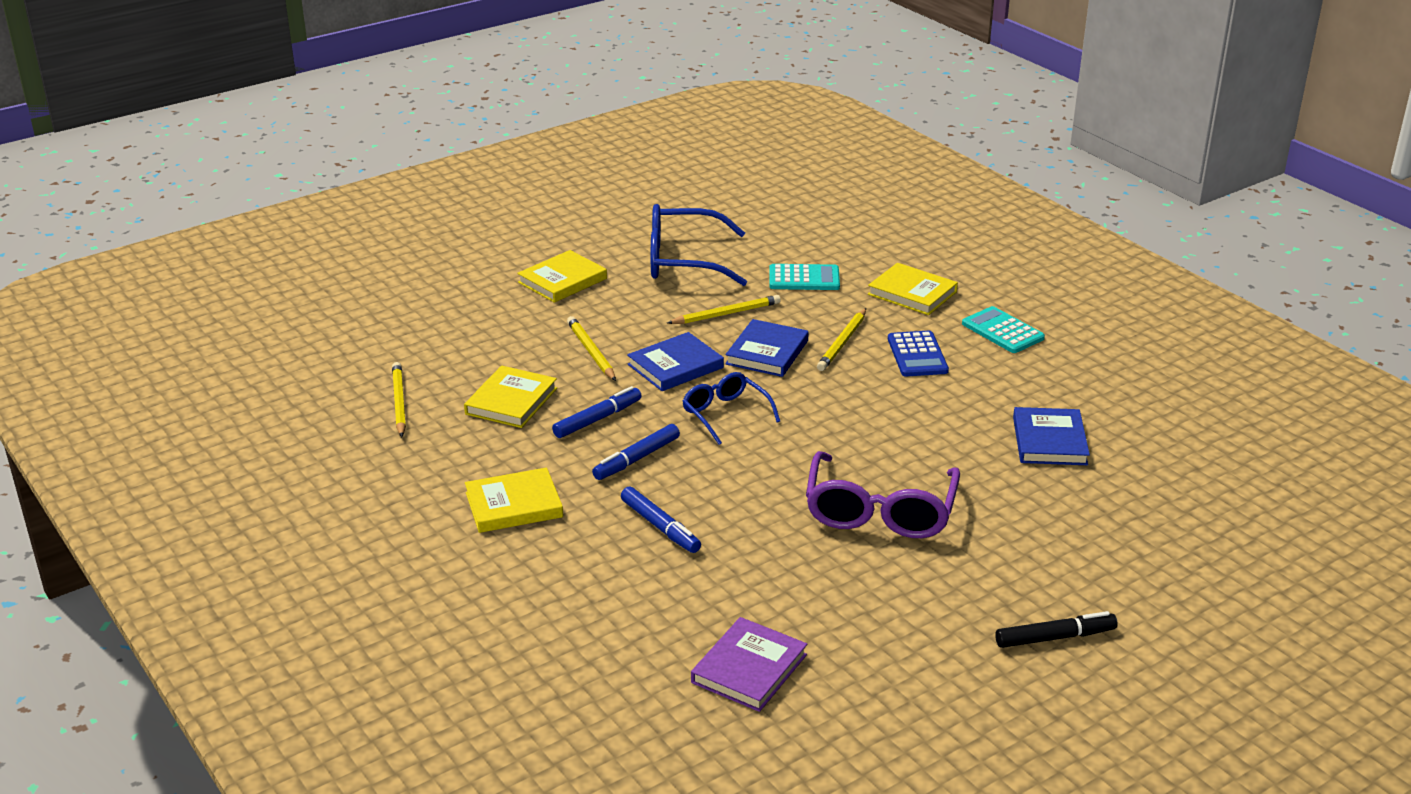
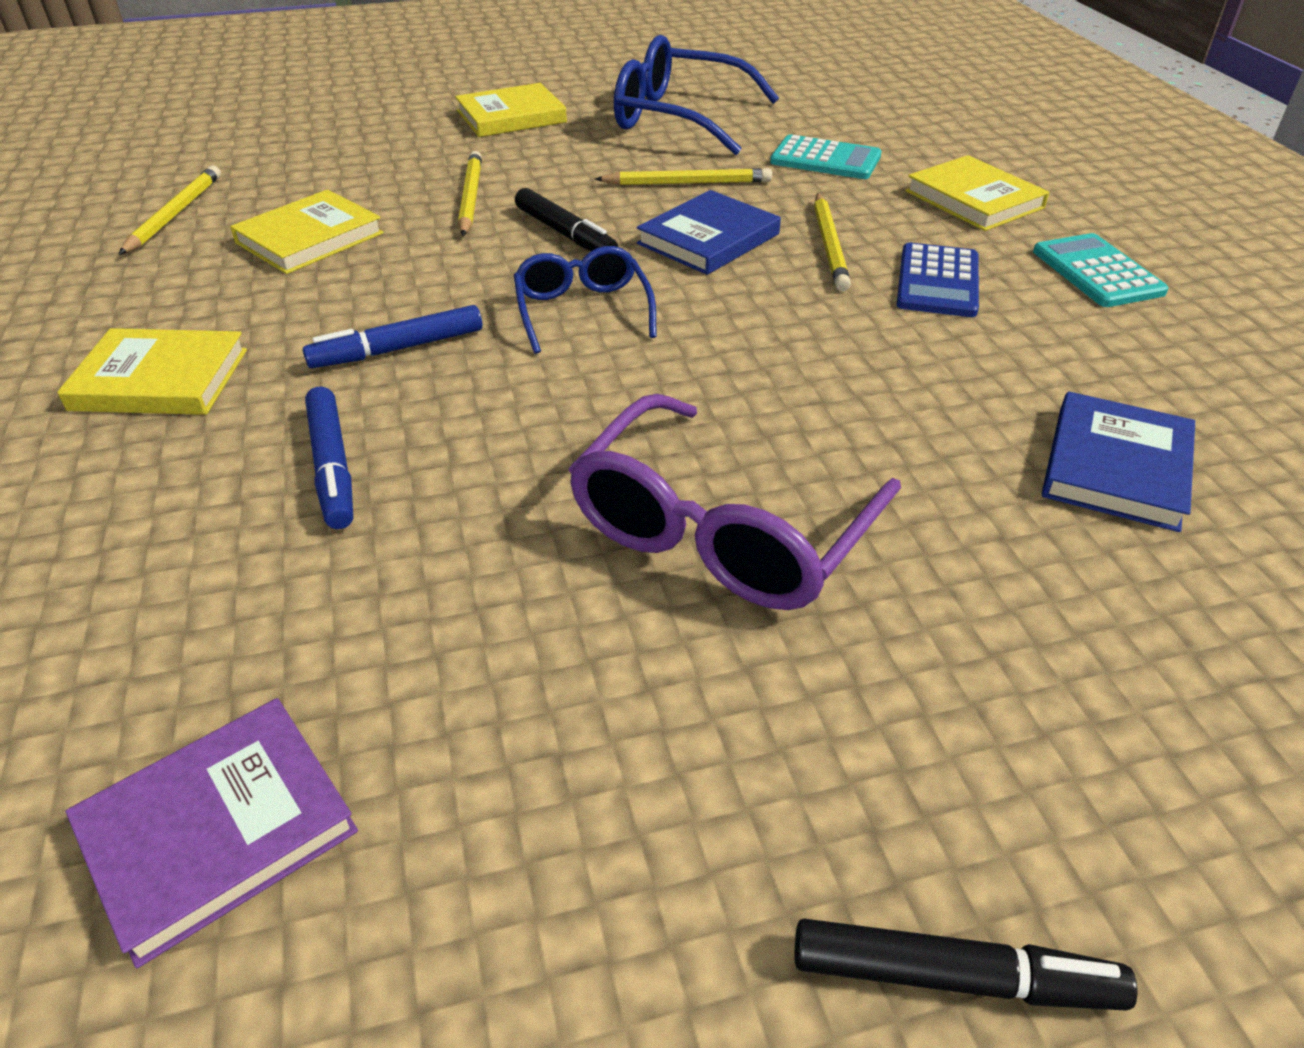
camera: 20 degrees right, 10 degrees up
(597, 419) = (397, 282): blue marker -> none
(675, 366) = (565, 234): blue book -> black marker
(842, 342) = (829, 245): yellow pencil -> yellow pencil turned 45 degrees counterclockwise

